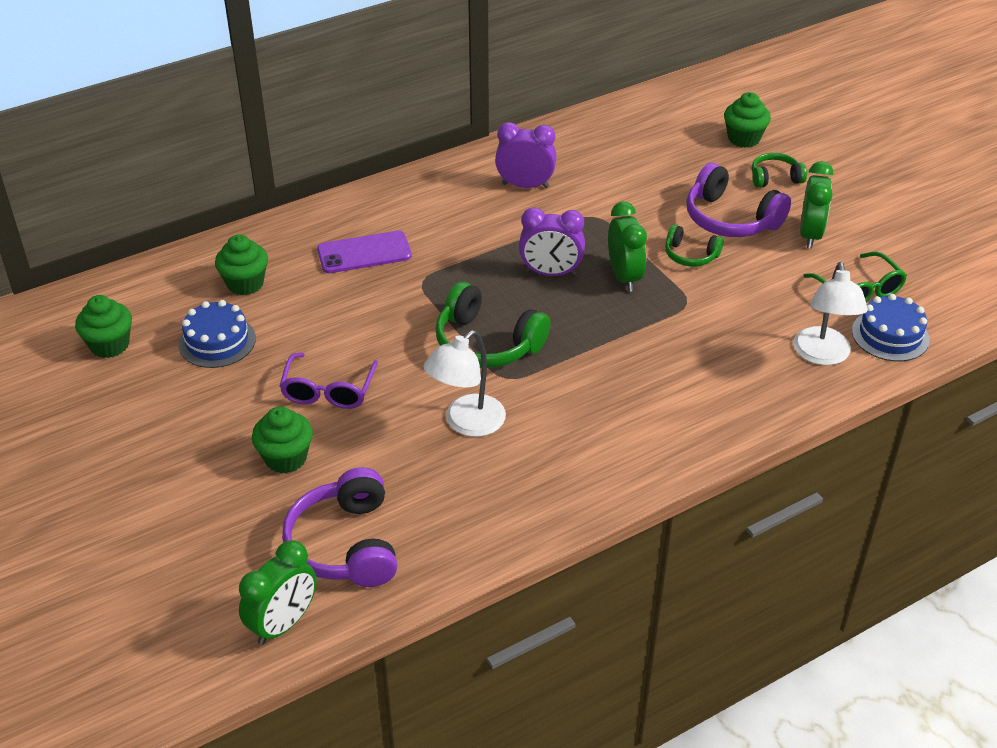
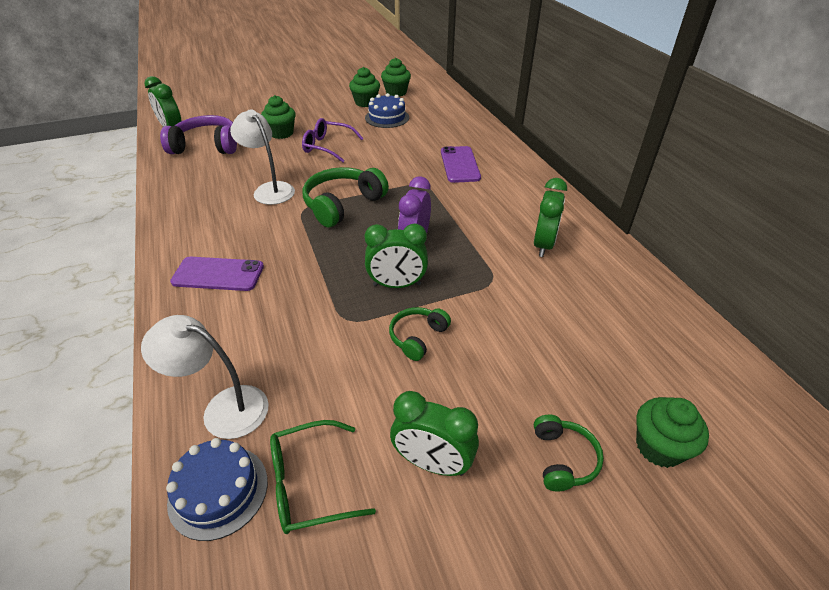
camera: 100 degrees right, 0 degrees up
(245, 283) = (437, 126): green cupcake -> green cupcake (365, 102)
(525, 185) = (543, 245): purple clock -> green clock
(658, 417) = (218, 274): none -> purple phone
(730, 219) = (476, 386): purple headphones -> none

